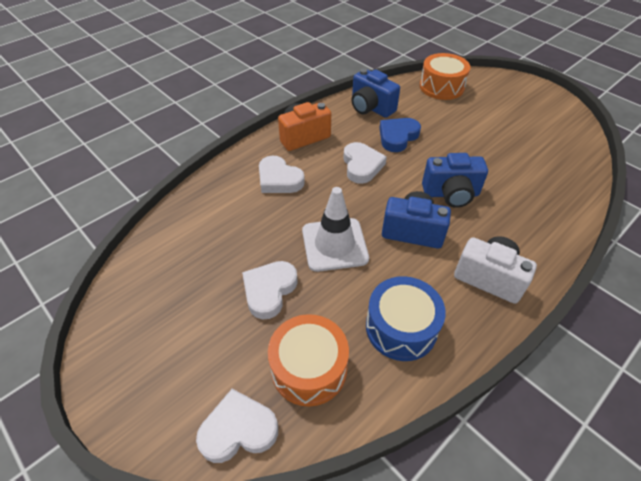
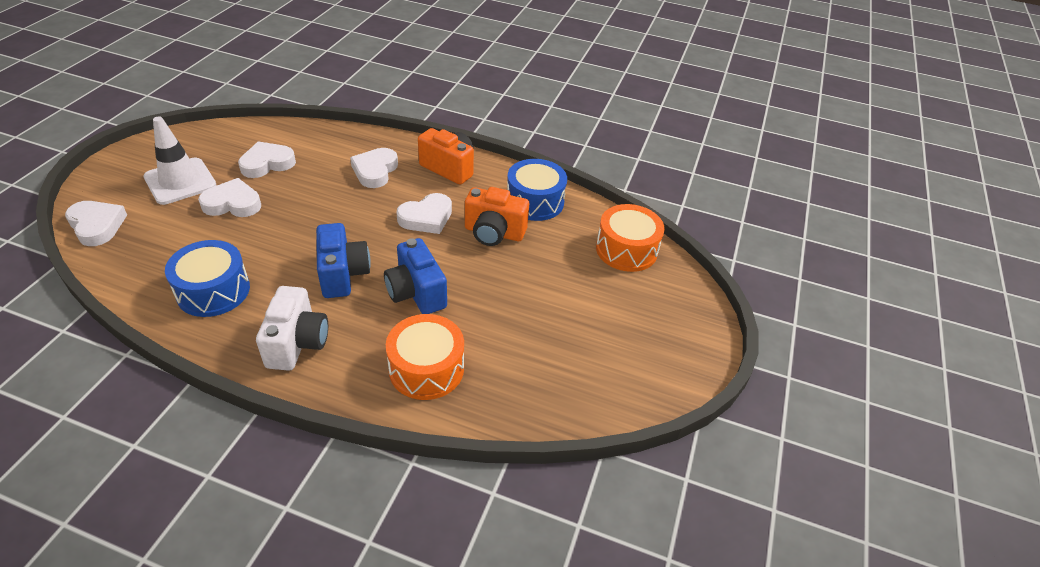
camera: 60 degrees right, 5 degrees down
(216, 251) = (267, 163): none -> white heart
(309, 368) = (157, 246): orange drum -> orange drum (426, 368)
(334, 244) = (302, 227): white traffic cone -> white traffic cone (180, 181)
(371, 108) = (535, 201): blue camera -> blue drum
(397, 137) = (494, 233): blue heart -> orange camera

